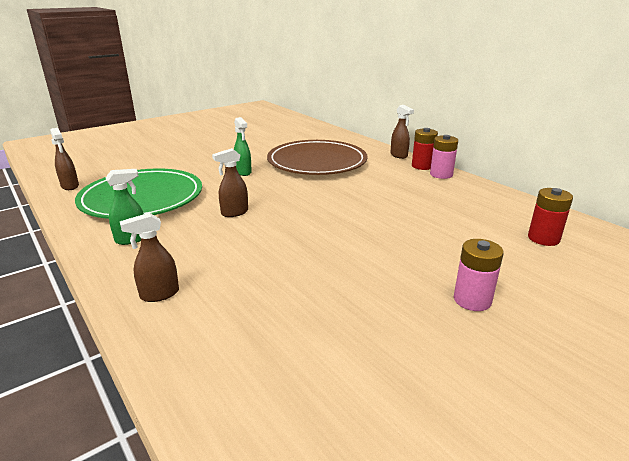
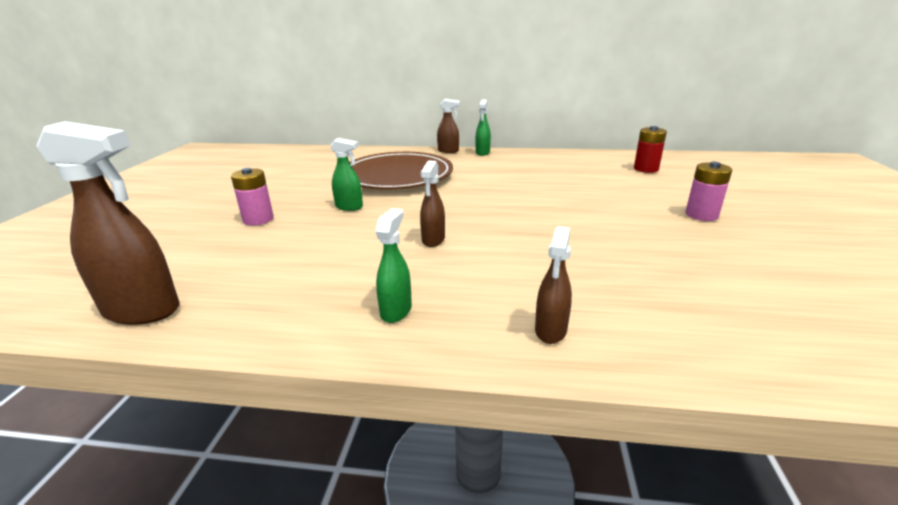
camera: 45 degrees left, 0 degrees up
(70, 186) = (143, 311): brown spray bottle -> brown spray bottle, size x1.81
(142, 198) = (297, 274): green plate -> none
(422, 166) = (482, 153): red battery -> green spray bottle
(441, 174) = (508, 154): pink battery -> pink battery (258, 219)

